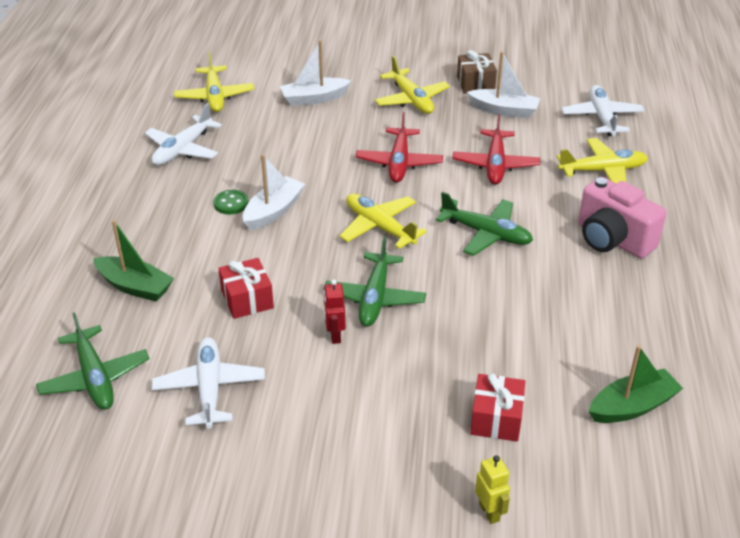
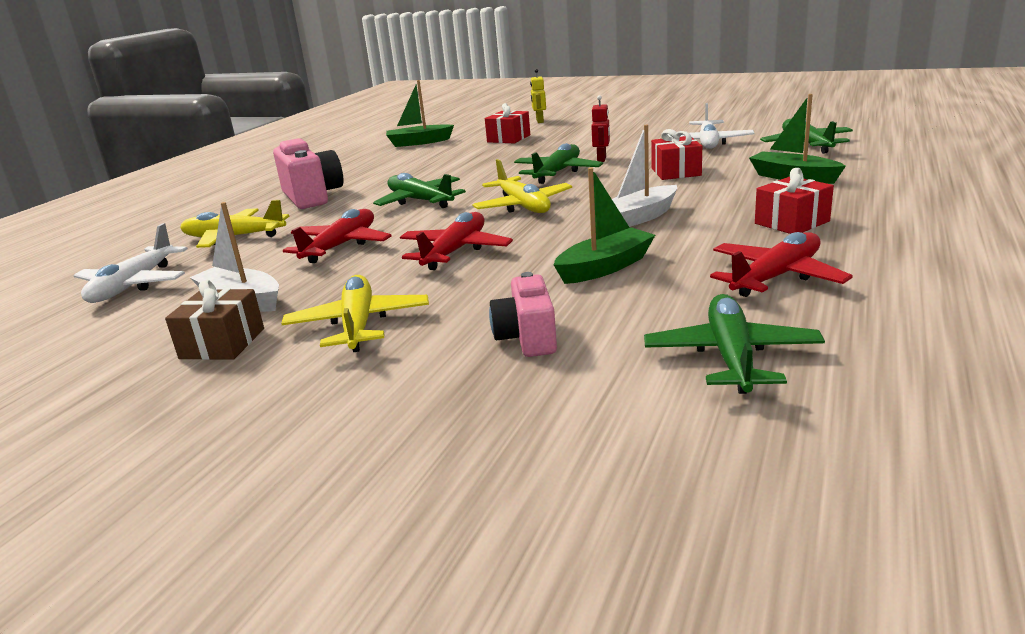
camera: 160 degrees left, 15 degrees down
(158, 208) = (791, 222): none -> red gift
(182, 149) = (776, 277): white plane -> red plane
(215, 96) = (731, 356): yellow plane -> green plane
(231, 203) = (692, 224): green button -> none
(287, 152) = (605, 267): none -> green boat
(314, 98) = (527, 338): white boat -> pink camera

